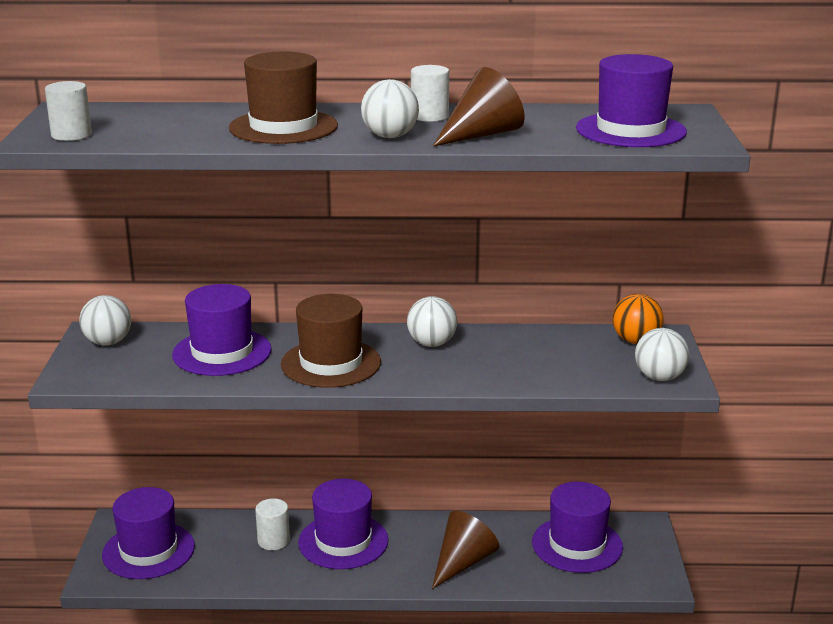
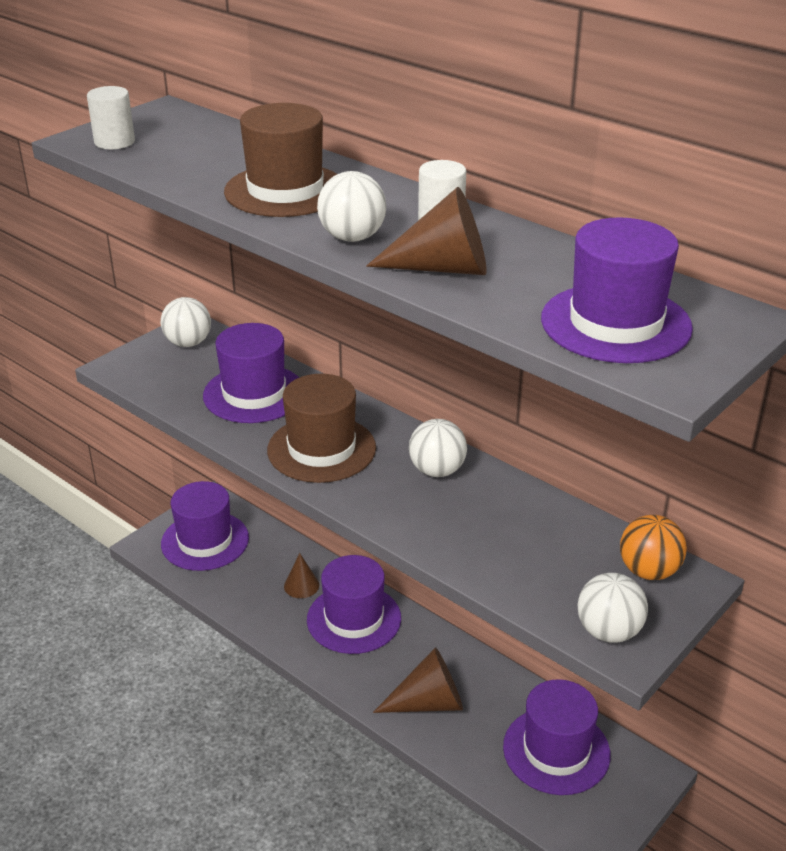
camera: 40 degrees right, 10 degrees up
(273, 541) = (301, 585): white cylinder -> brown cone

